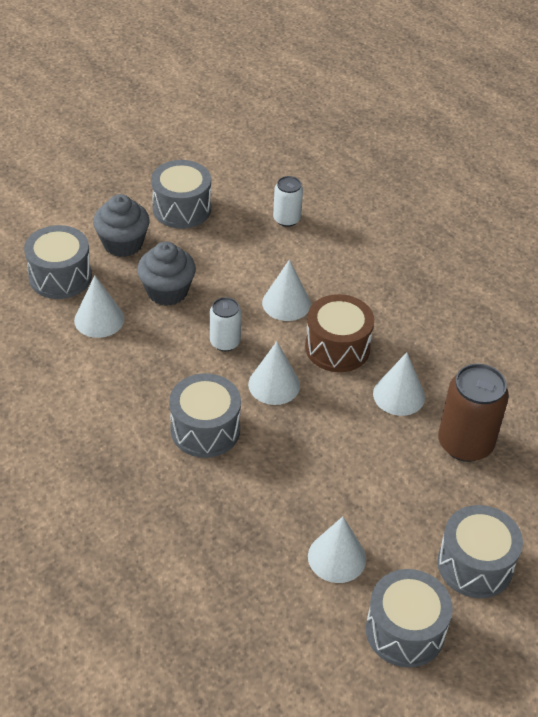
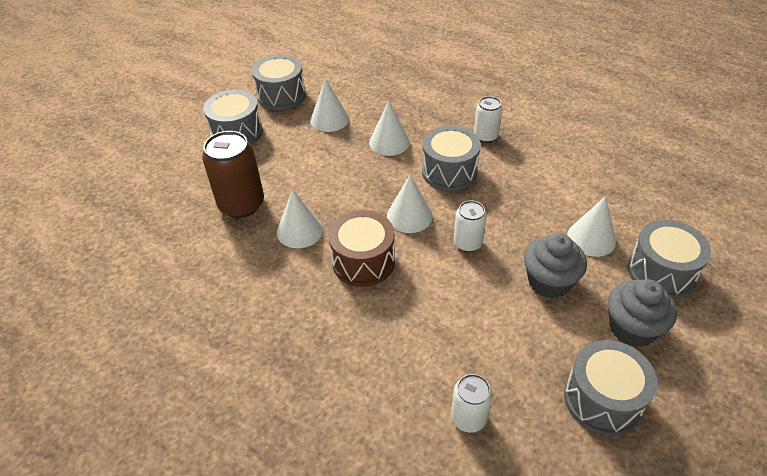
camera: 170 degrees right, 0 degrees up
(133, 472) = (485, 136): none -> white can
(286, 303) = (427, 297): white cone -> white cone (389, 142)

